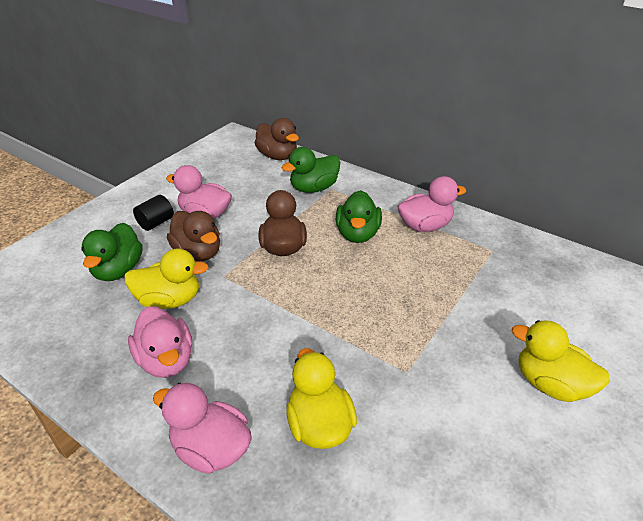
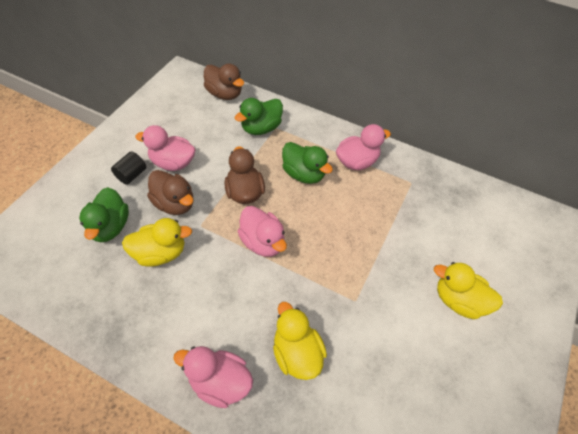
camera: 10 degrees left, 15 degrees up
(166, 360) = (170, 310): pink duck -> pink duck (263, 242)
(357, 234) = (303, 174): green duck -> green duck turned 45 degrees counterclockwise

